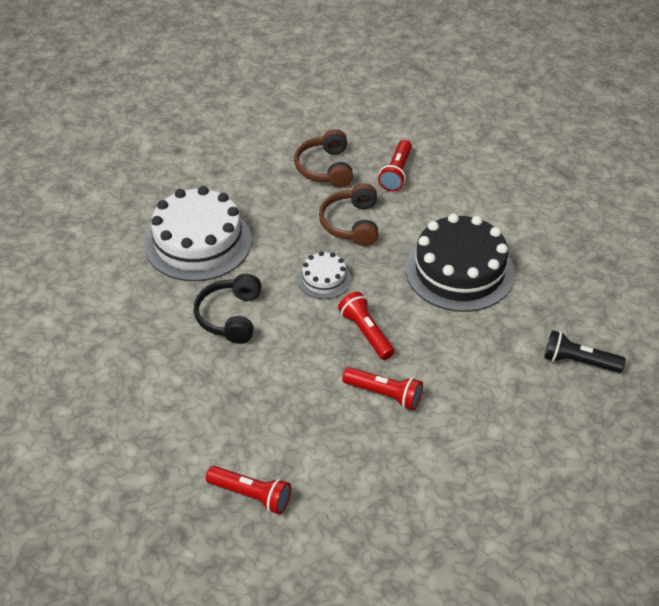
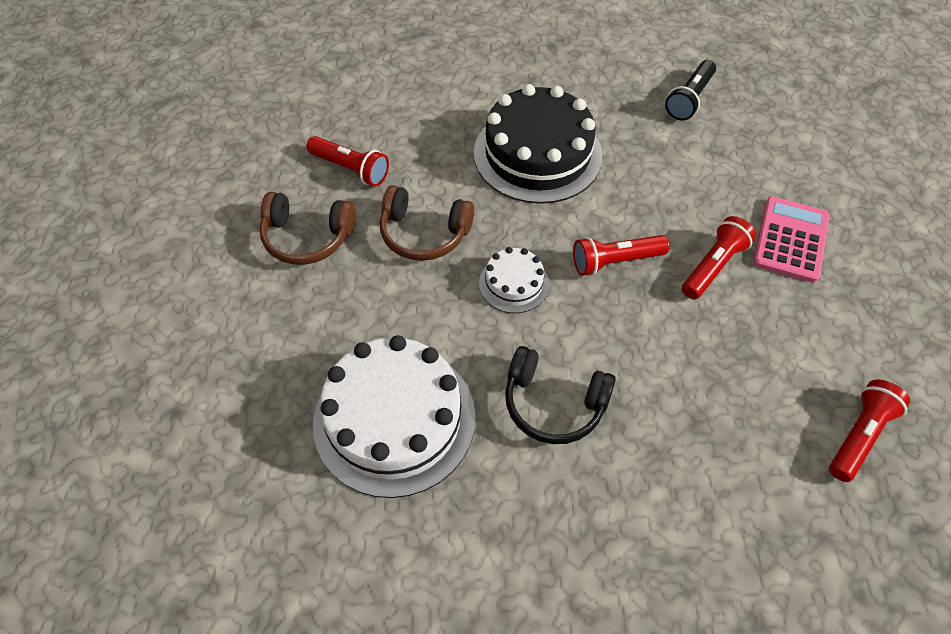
camera: 75 degrees left, 10 degrees up
(434, 446) = (790, 239): none -> pink calculator

